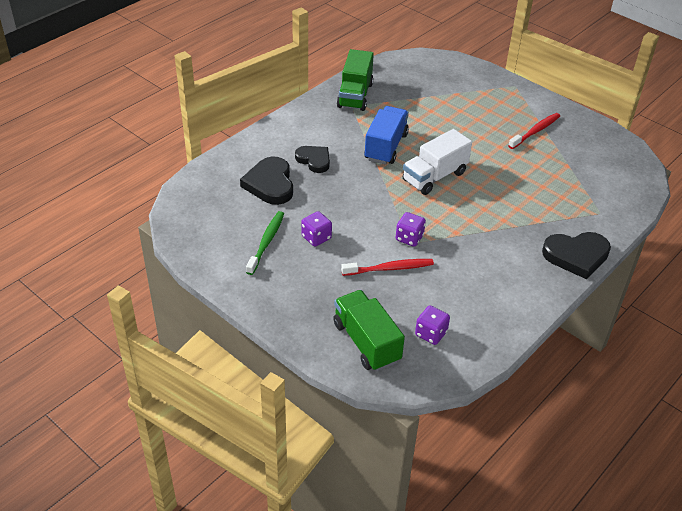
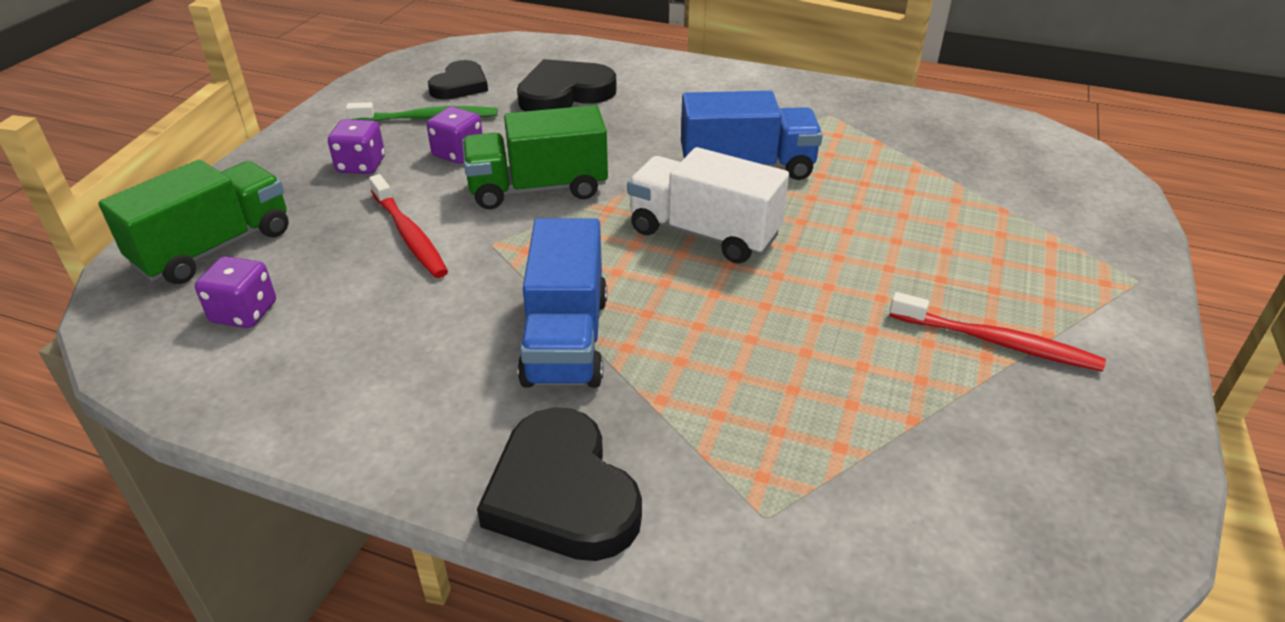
camera: 70 degrees right, 5 degrees down
(314, 160) = (651, 113): black heart -> black heart (460, 85)
(355, 95) = (864, 111): green truck -> green truck (538, 189)
(409, 238) = (503, 239): purple dice -> purple dice (361, 165)
(492, 235) = (566, 339): none -> blue truck

